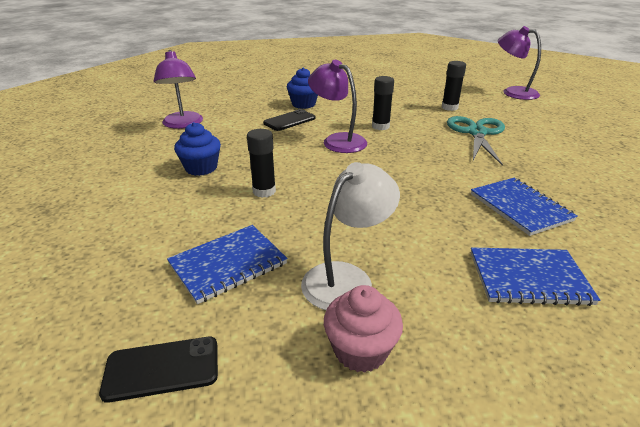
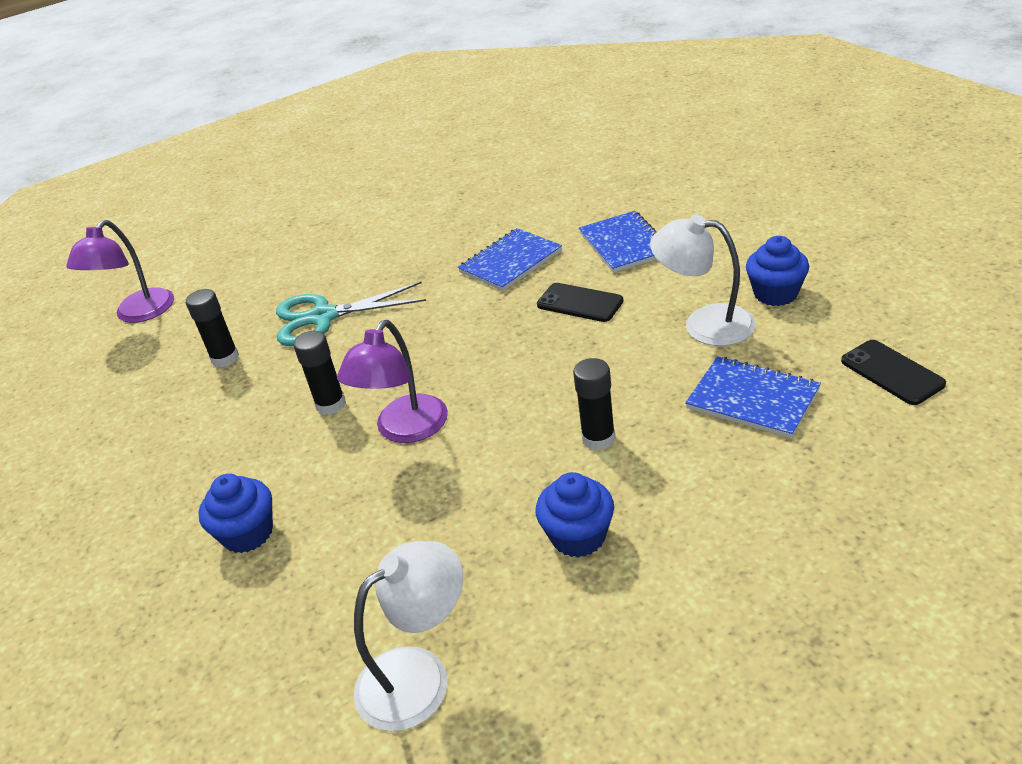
camera: 105 degrees left, 5 degrees up
(183, 124) = (419, 675): purple lamp -> white lamp
(289, 121) = (342, 517): black phone -> black phone (580, 303)
(360, 350) = (775, 294): pink cupcake -> blue cupcake

